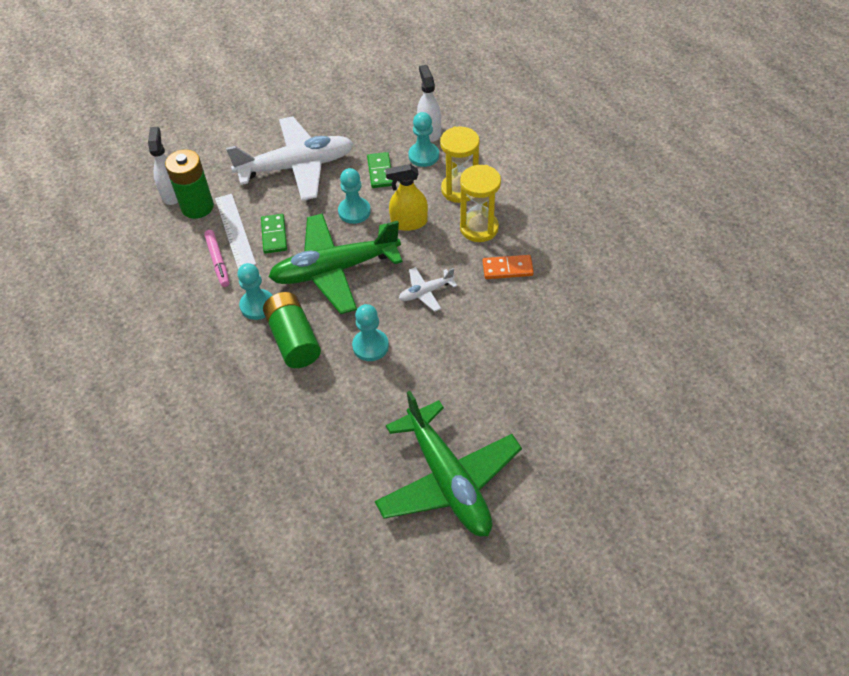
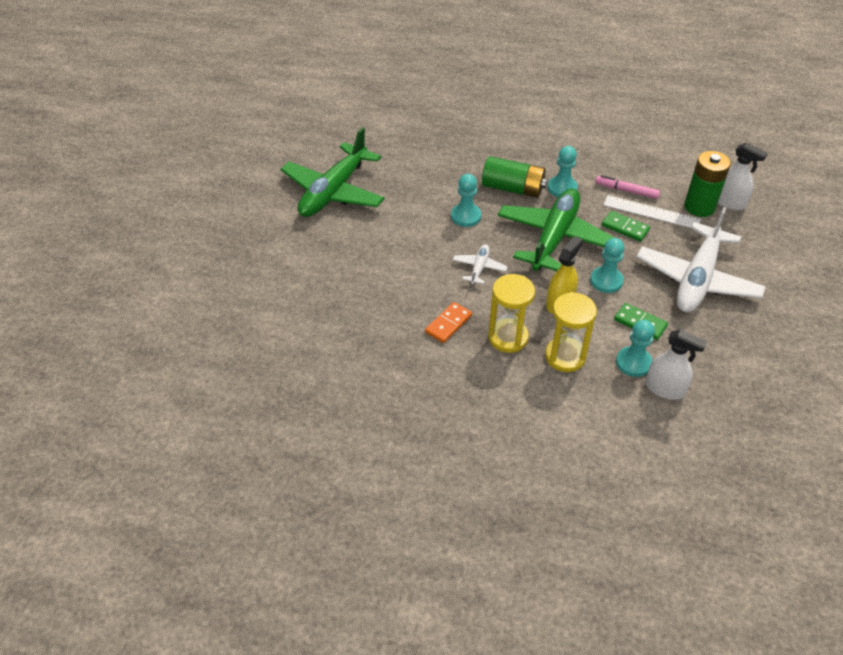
camera: 130 degrees right, 5 degrees down
(448, 480) = (334, 191): green plane -> green plane turned 75 degrees counterclockwise

